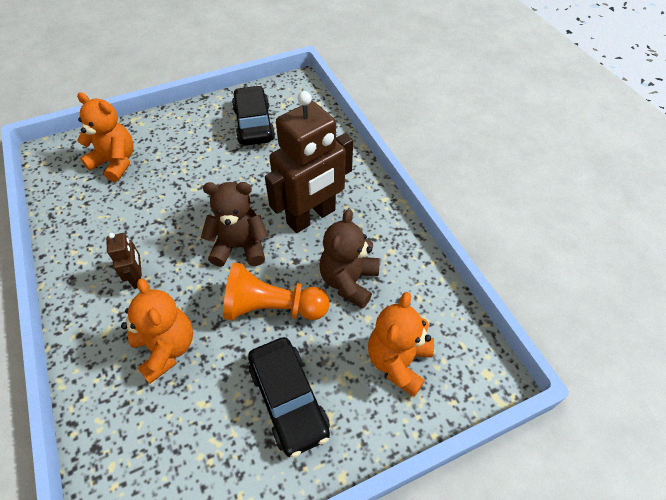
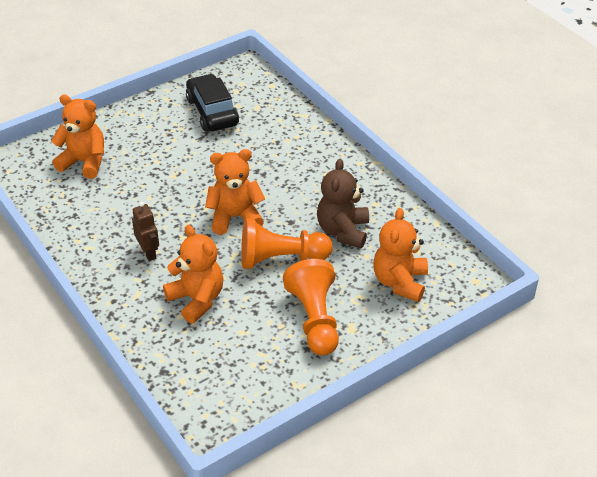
camera: 10 degrees left, 10 degrees down
(240, 247) = (235, 217): brown teddy bear -> orange teddy bear
(289, 400) = (315, 319): black car -> orange pawn
(311, 217) = (295, 185): brown robot -> none

